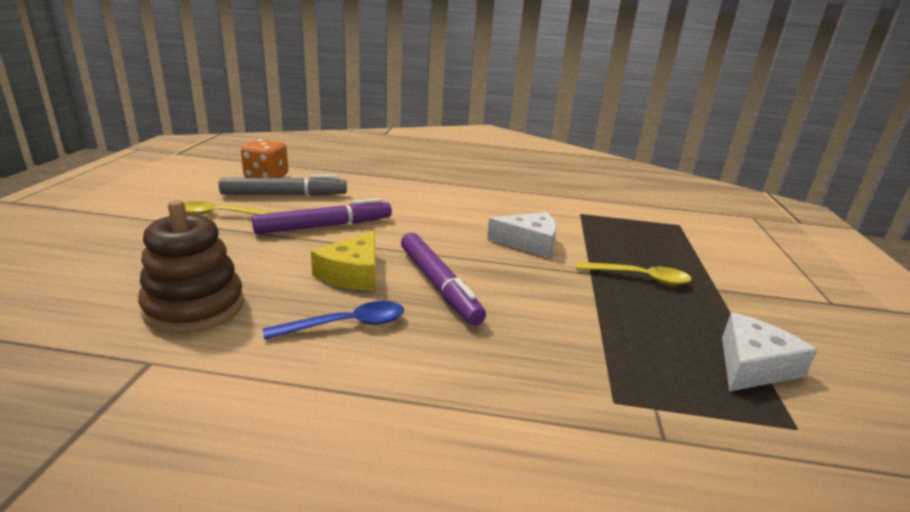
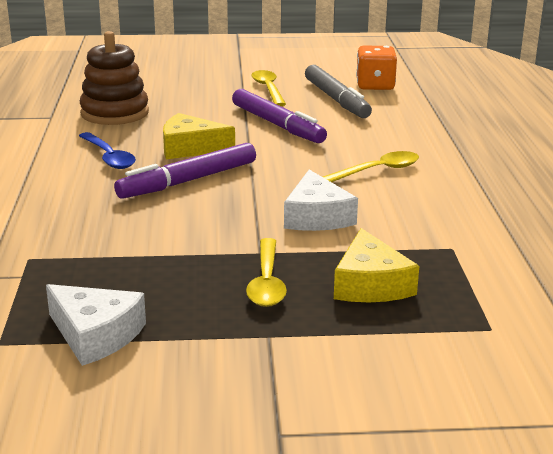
camera: 80 degrees right, 0 degrees up
(451, 209) = (377, 171): none -> yellow spoon
(635, 244) = (370, 284): none -> yellow cheese

